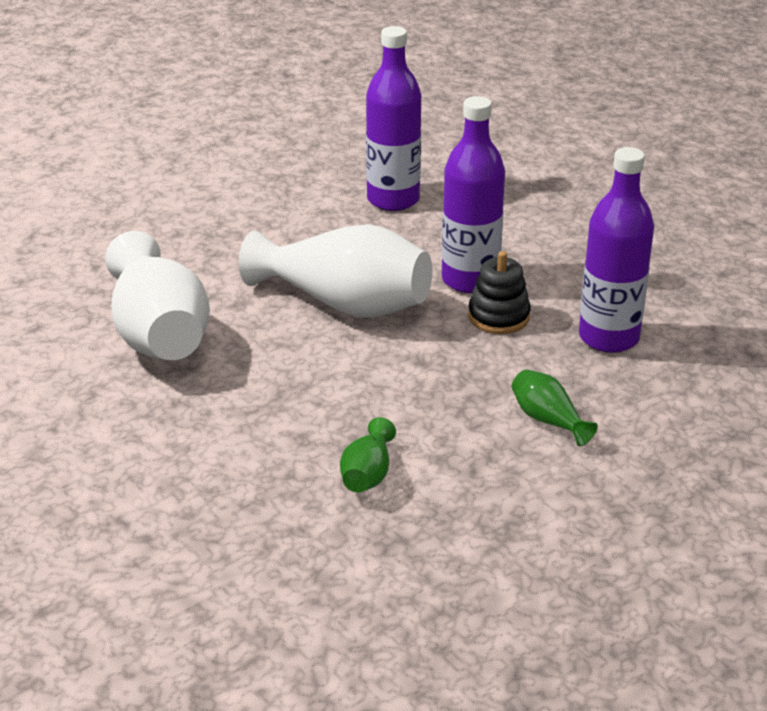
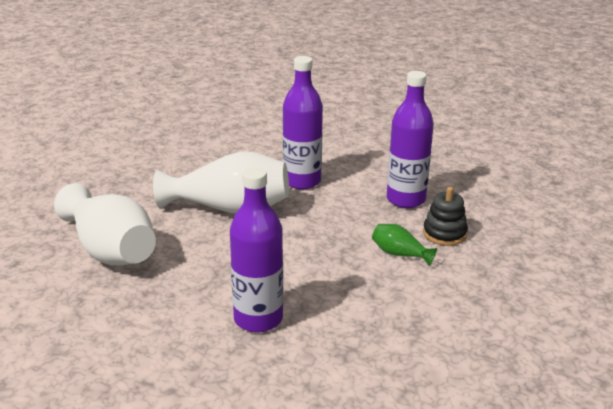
camera: 20 degrees left, 5 degrees down
(368, 474) = (305, 311): green vase -> none
(393, 199) = (226, 143): purple bottle -> purple bottle (258, 319)
(498, 317) = (332, 199): black stacking toy -> black stacking toy (444, 234)

